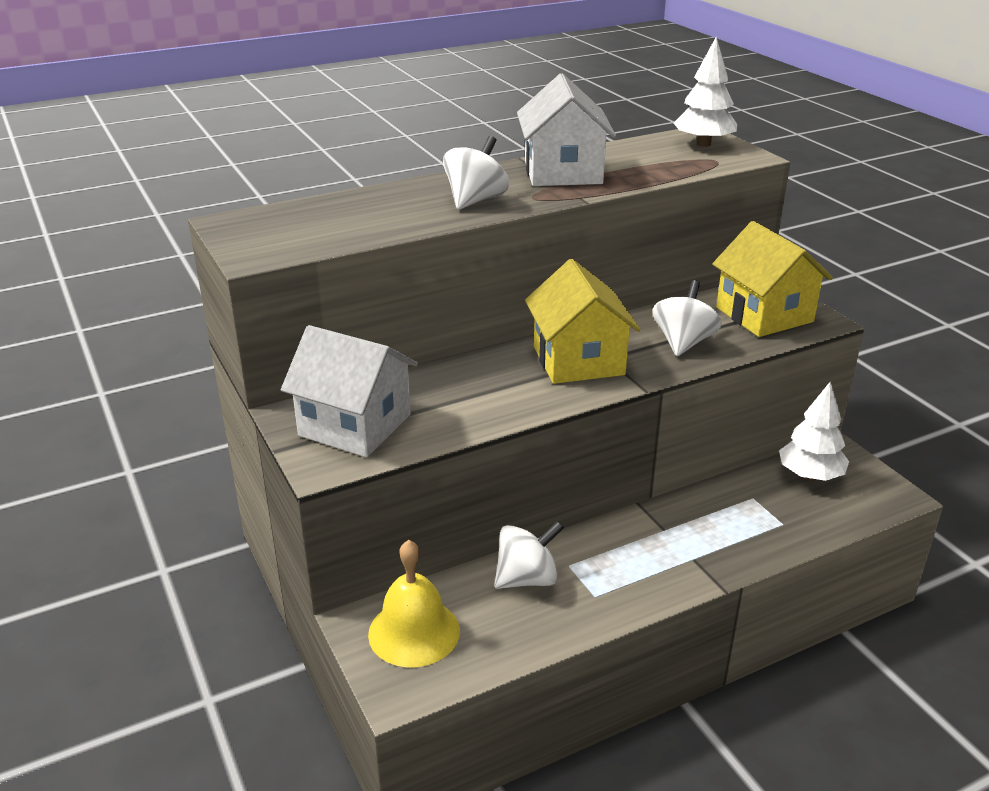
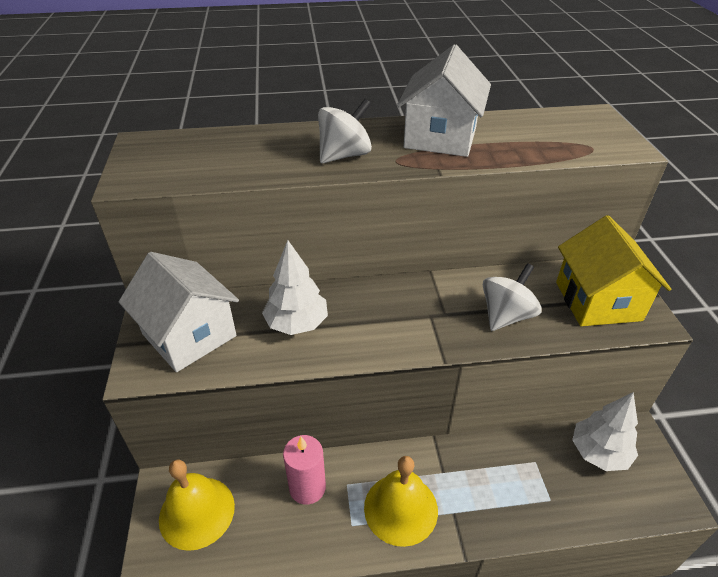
camera: 20 degrees right, 10 degrees up
(527, 579) = (307, 487): white spinning top -> pink candle
(578, 360) = (403, 312): yellow house -> none
(638, 569) = (401, 508): none -> yellow bell
(703, 144) = (590, 127): white tree -> white tree (297, 323)

